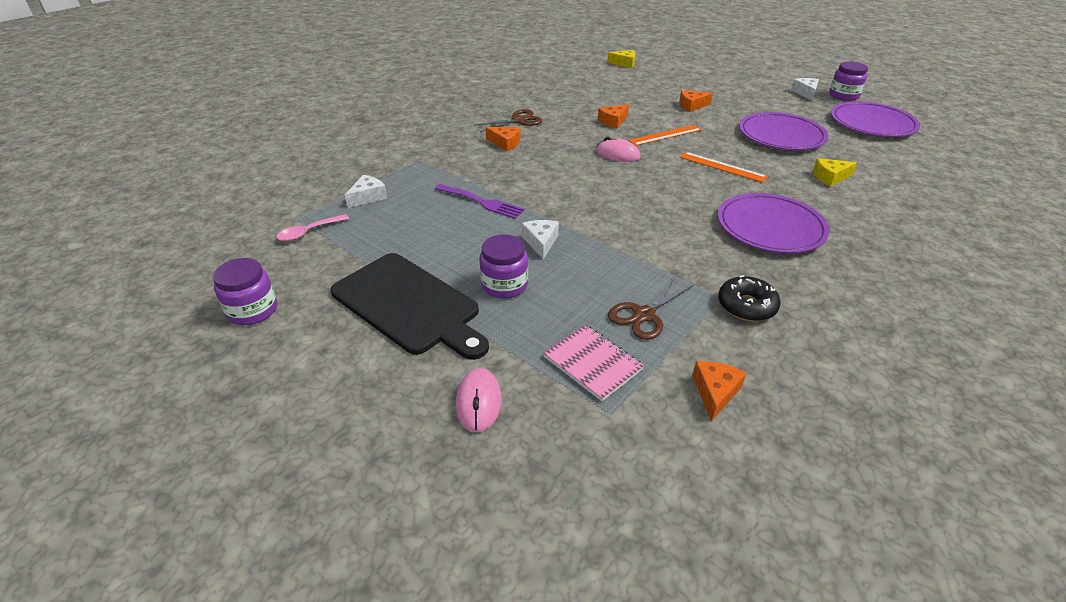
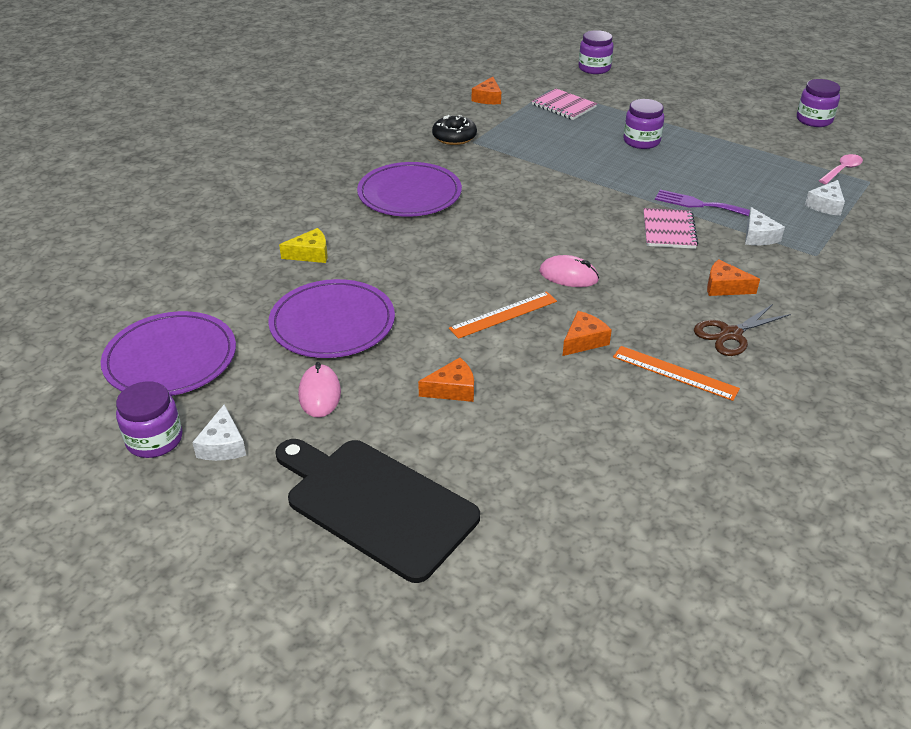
camera: 175 degrees right, 0 degrees up
(409, 305) = (705, 127): black cutting board -> black cutting board (375, 504)
(479, 402) = (626, 89): pink mouse -> pink mouse (319, 394)
(514, 483) = (594, 68): none -> purple jar
(525, 182) = (669, 230): none -> pink notebook
(541, 242) = (625, 171): white cheese -> white cheese (758, 236)
(624, 63) = (586, 553): yellow cheese -> none
(644, 315) = (531, 129): brown scissors -> none
(722, 167) = (436, 263): orange ruler -> orange ruler (675, 372)

